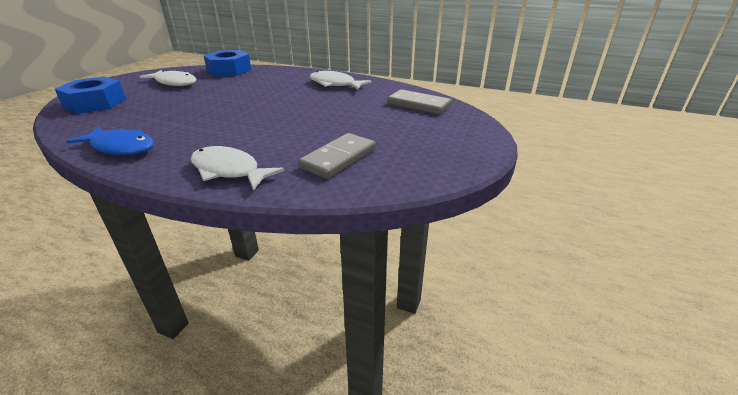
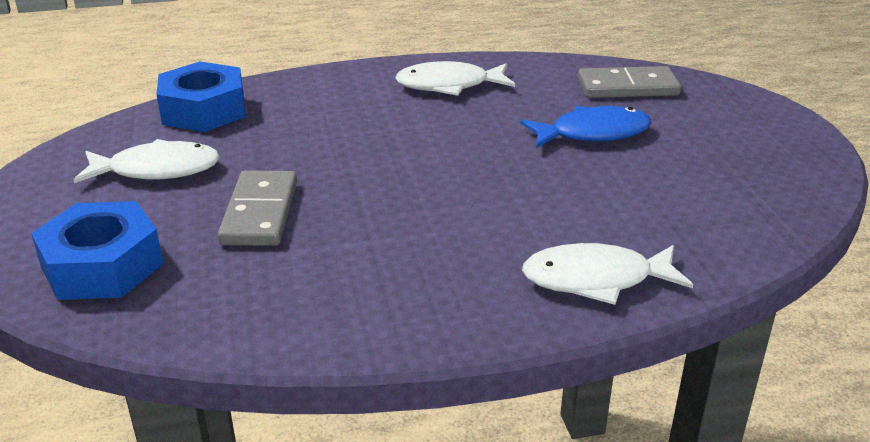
camera: 35 degrees left, 0 degrees up
(121, 147) = (366, 316): blue fish -> blue fish (593, 133)
(339, 158) = (685, 206): grey domino -> grey domino (260, 213)

